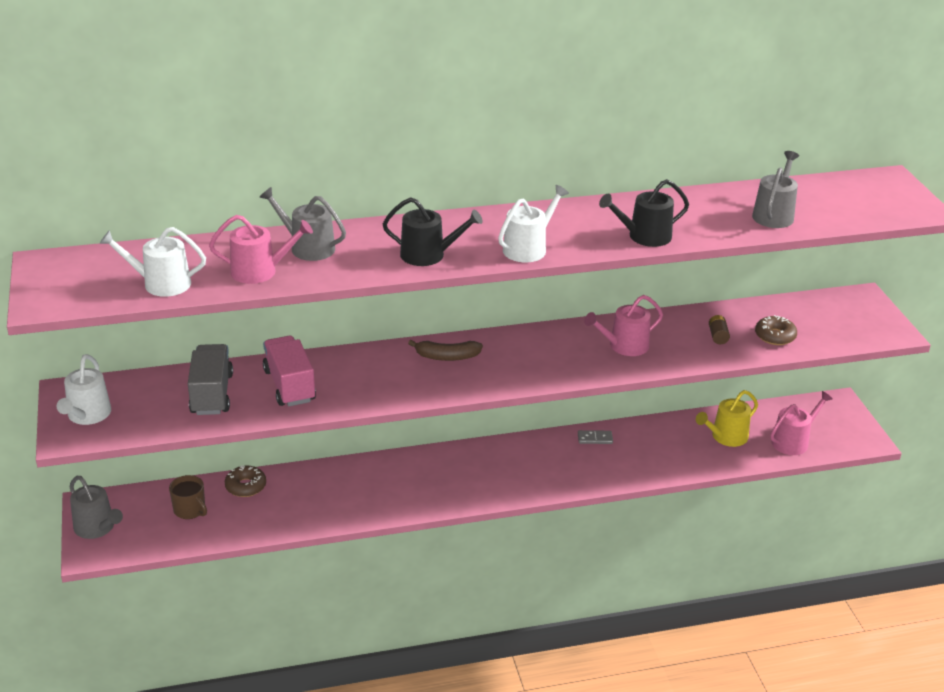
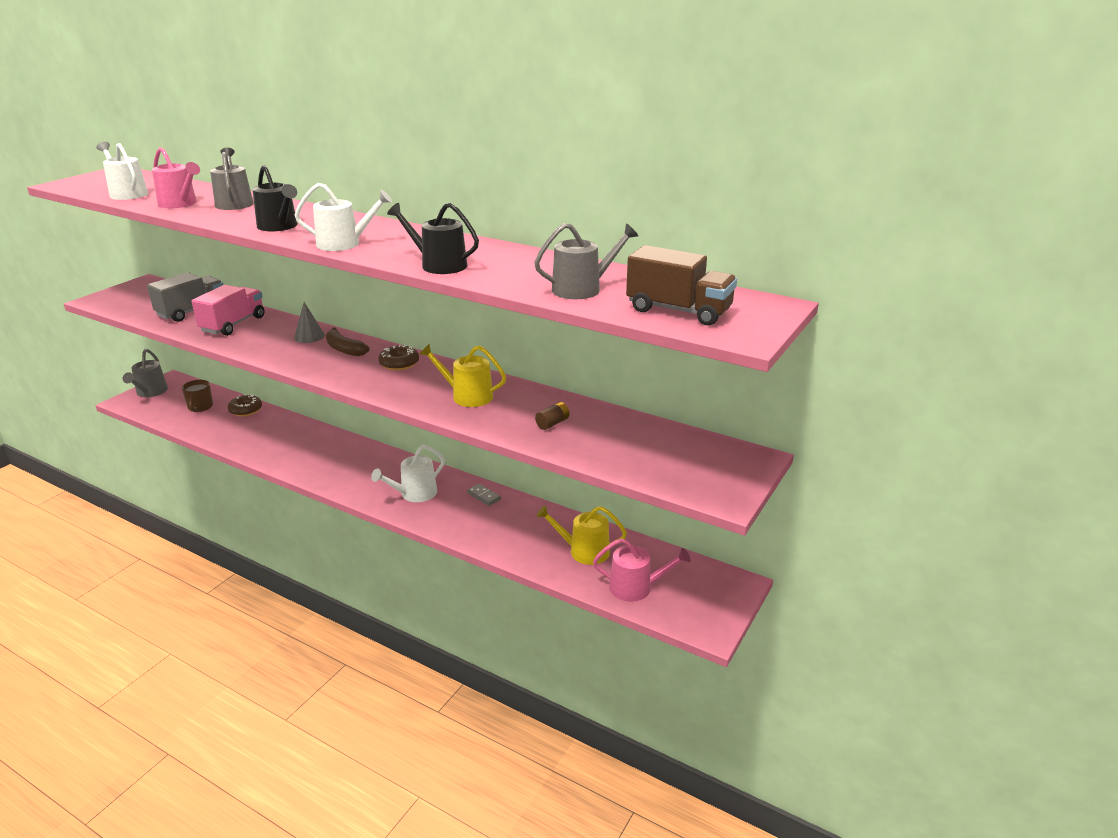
camera: 45 degrees right, 5 degrees down
(87, 415) = (125, 295): white watering can -> white watering can (415, 494)
(389, 361) = (309, 336): none -> grey cone
(624, 346) = (467, 396): pink watering can -> yellow watering can
(775, 336) = (601, 446): brown donut -> brown donut (399, 363)
(858, 207) = (678, 311): none -> brown truck

